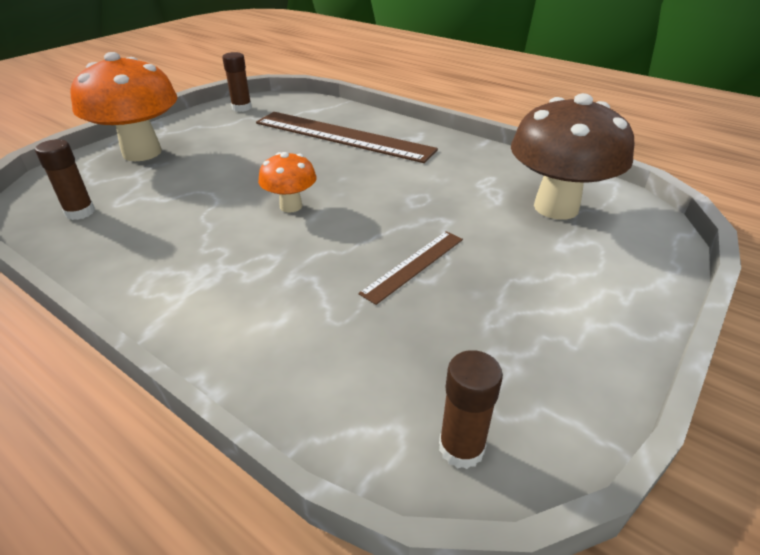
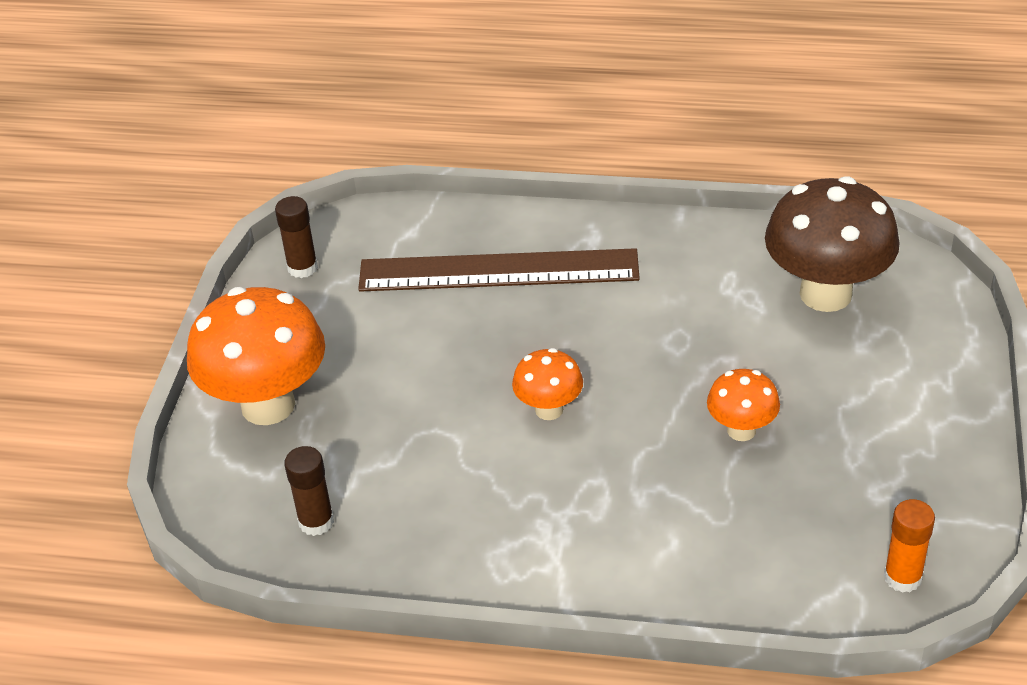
camera: 25 degrees left, 5 degrees up
(413, 265) = (741, 430): brown ruler -> orange mushroom
(461, 448) = (902, 577): brown glue stick -> orange glue stick

